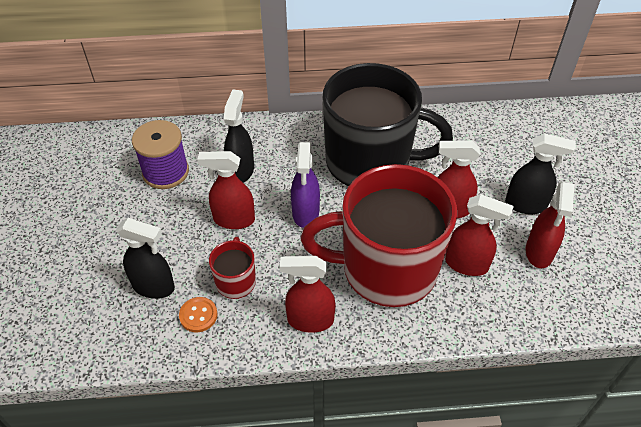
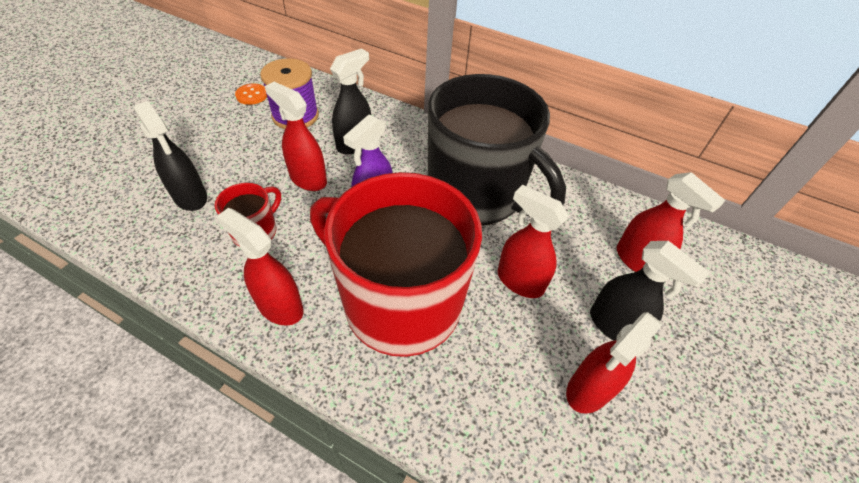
camera: 30 degrees right, 0 degrees up
(198, 315) = (196, 242): orange button -> orange button (252, 95)
(467, 264) = (489, 350): red spray bottle -> red spray bottle (637, 261)

